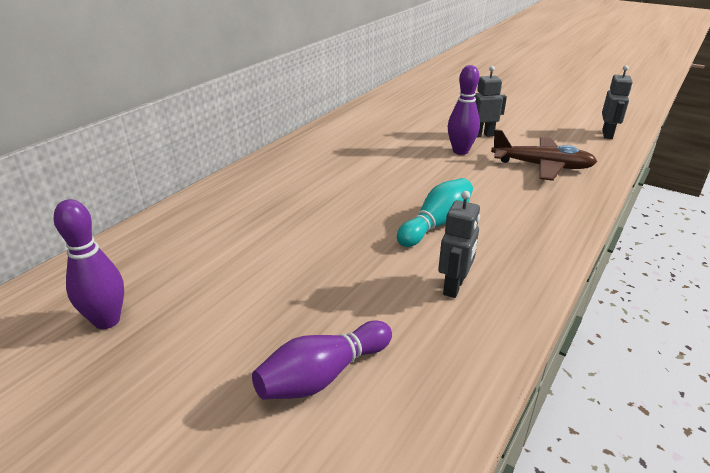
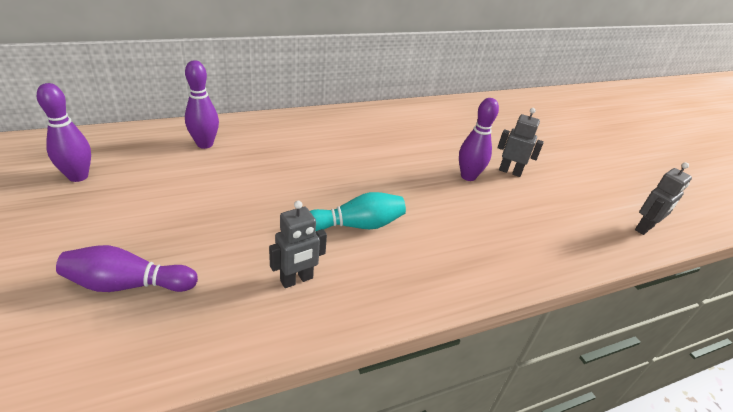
camera: 30 degrees right, 5 degrees up
(202, 227) = (205, 144): none -> purple bowling pin
(542, 166) = (525, 225): brown plane -> none

